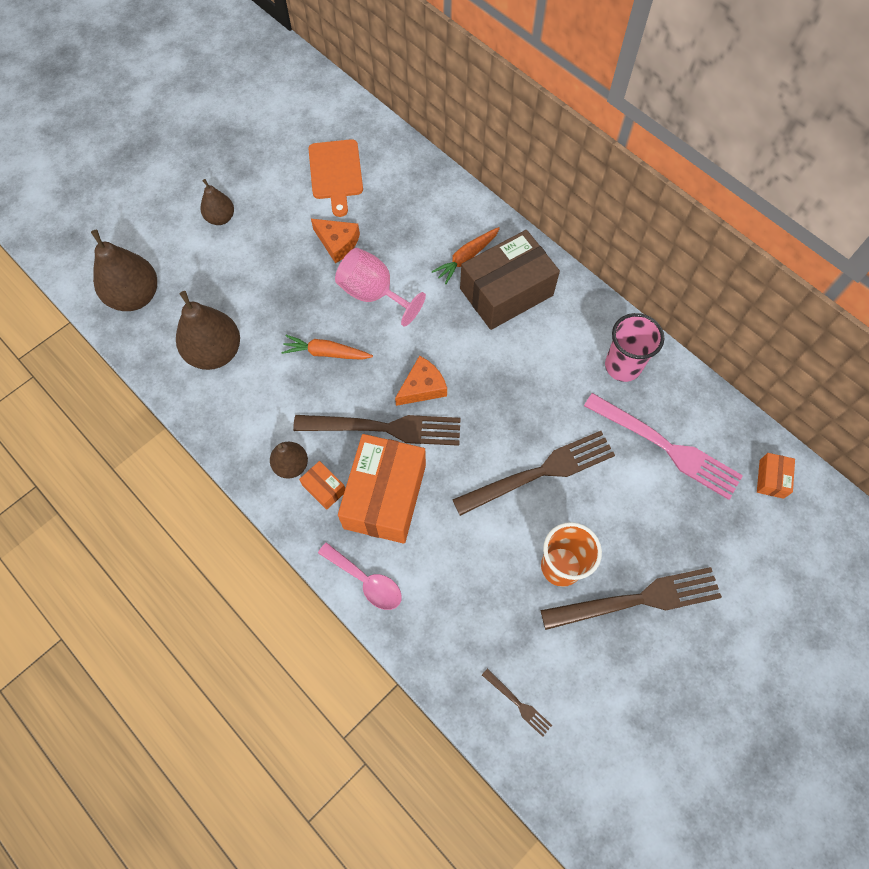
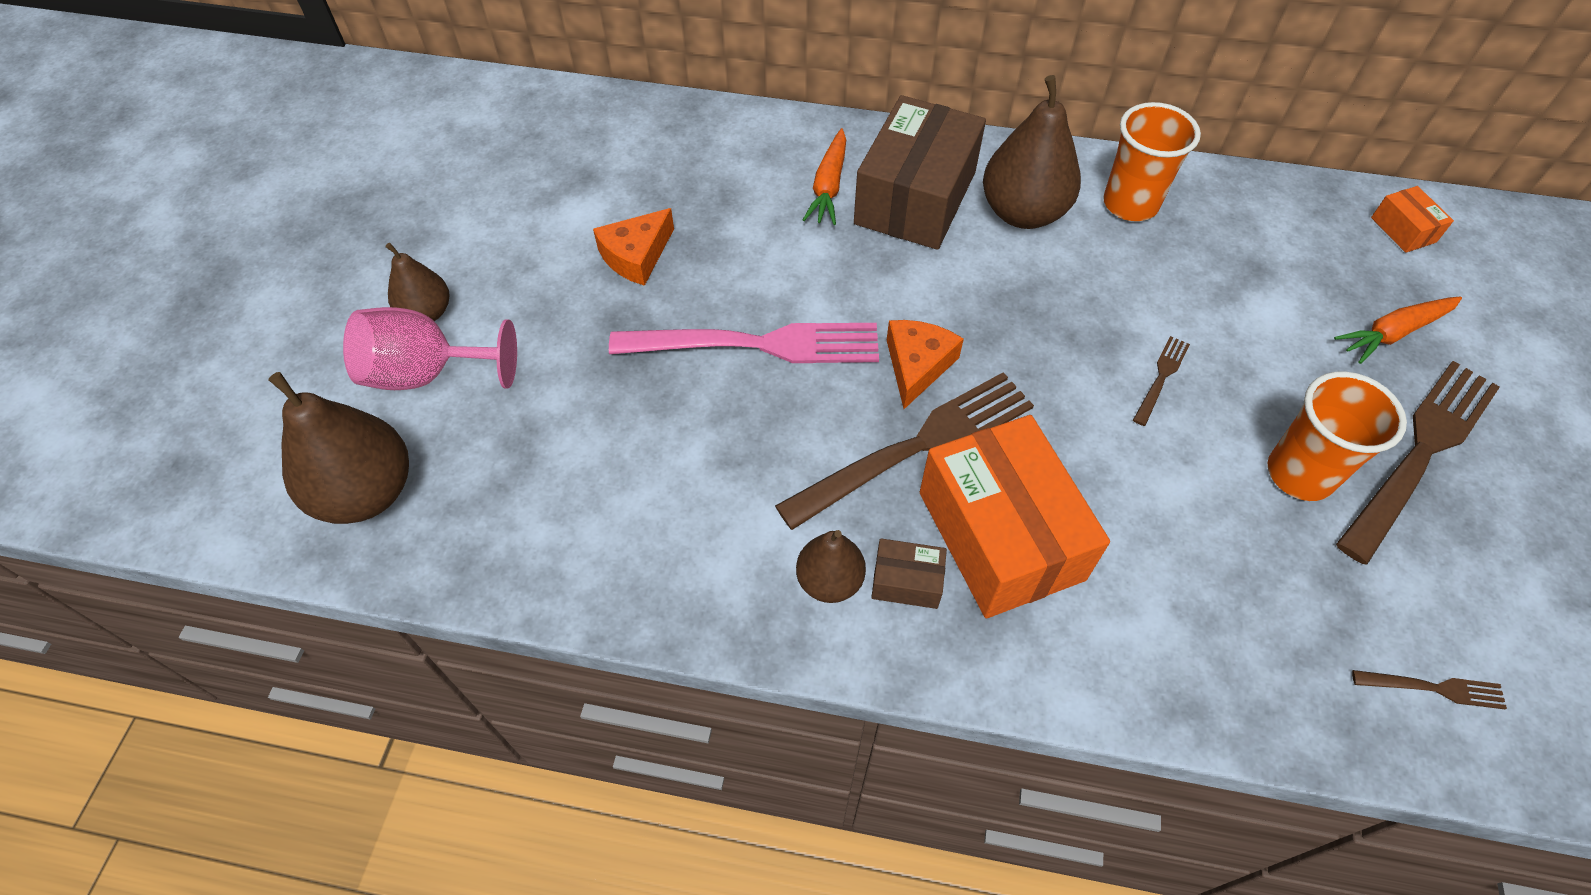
camera: 35 degrees left, 10 degrees down
(215, 352) = (571, 496): brown pear -> brown pear (1023, 212)
(324, 488) = (906, 581): orange box -> brown box
(326, 353) = (744, 399): orange carrot -> orange carrot (1393, 333)
(336, 173) = (559, 175): orange cutting board -> none
(337, 243) = (636, 256): orange cheese -> orange cheese turned 135 degrees clockwise
(366, 581) = (1085, 670): pink spoon -> none
(373, 294) = (744, 290): pink goblet -> pink goblet (427, 373)
(540, 472) = (1161, 377): brown fork -> brown fork, size x0.44
(622, 366) = (1130, 204): pink cup -> orange cup
(667, 447) = (1268, 262): pink fork -> pink fork (758, 344)

